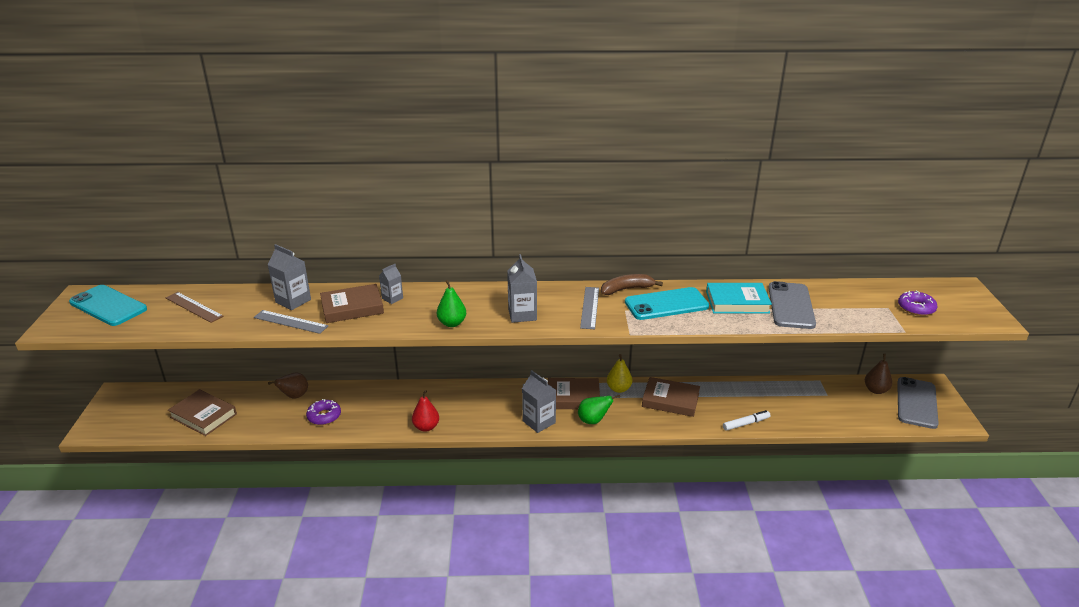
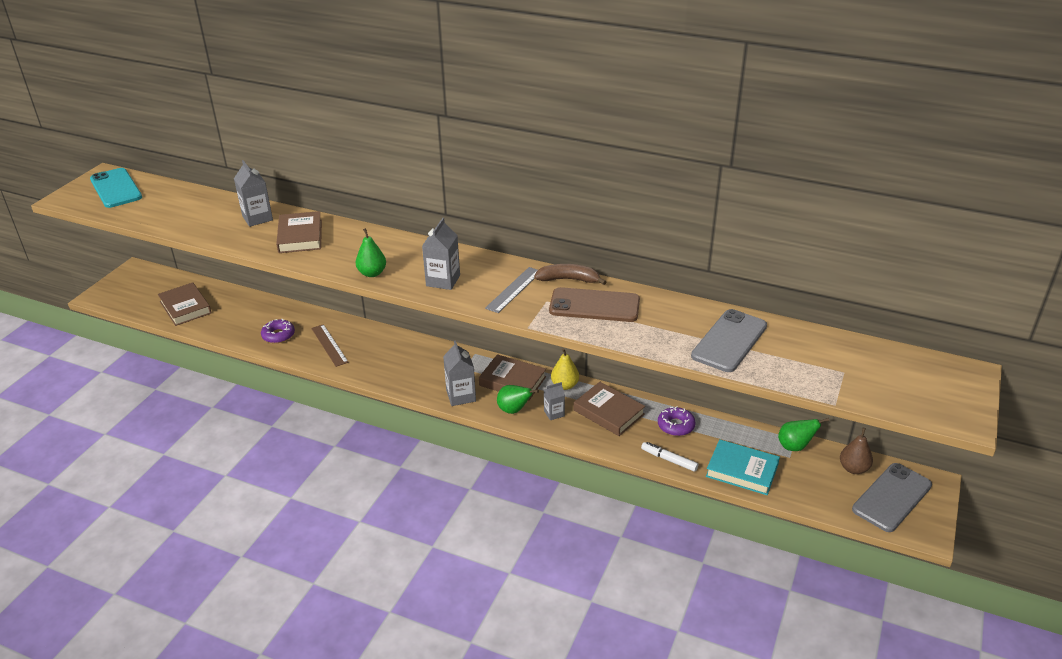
camera: 25 degrees right, 5 degrees up
(194, 307) = (177, 205): brown ruler -> brown ruler (329, 345)
(290, 322) = (240, 237): grey ruler -> none
(294, 396) = (267, 310): brown pear -> none
(352, 307) = (300, 236): brown book -> brown book turned 75 degrees clockwise
(392, 298) = (341, 235): grey carton -> grey carton (554, 413)
(426, 427) = (356, 371): red pear -> none
(666, 304) = (594, 306): turquoise phone -> brown phone
(737, 302) = (672, 322): turquoise book -> turquoise book (742, 470)
(745, 423) = (669, 460): white marker -> white marker turned 150 degrees counterclockwise
(824, 386) = (795, 446): none -> green pear
(916, 308) = (878, 381): purple donut -> purple donut (676, 426)

